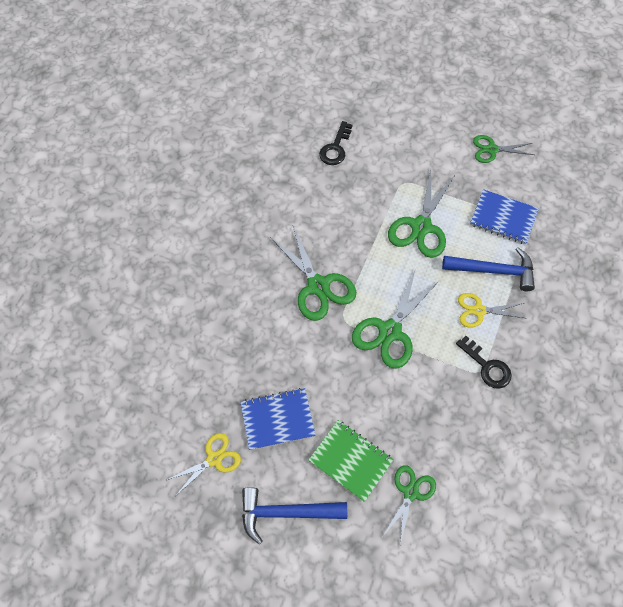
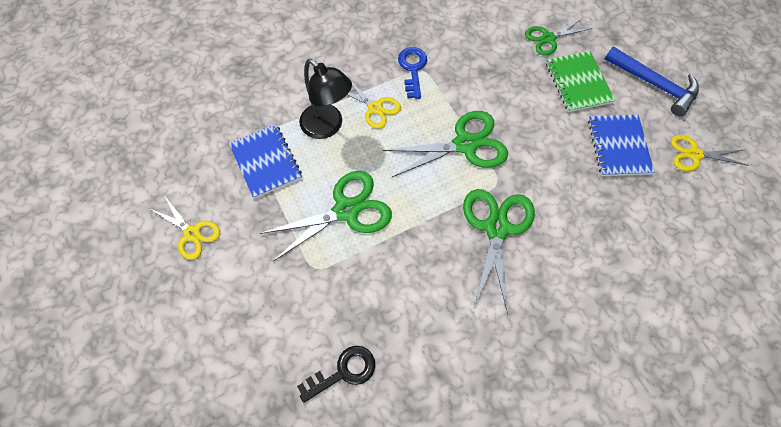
camera: 140 degrees left, 0 degrees up
(277, 419) = (618, 146): blue notebook -> blue notebook turned 60 degrees clockwise
(487, 366) = (413, 69): black key -> blue key
(492, 149) = (192, 233): green scissors -> yellow scissors
(493, 271) = (327, 127): blue hammer -> black lamp

